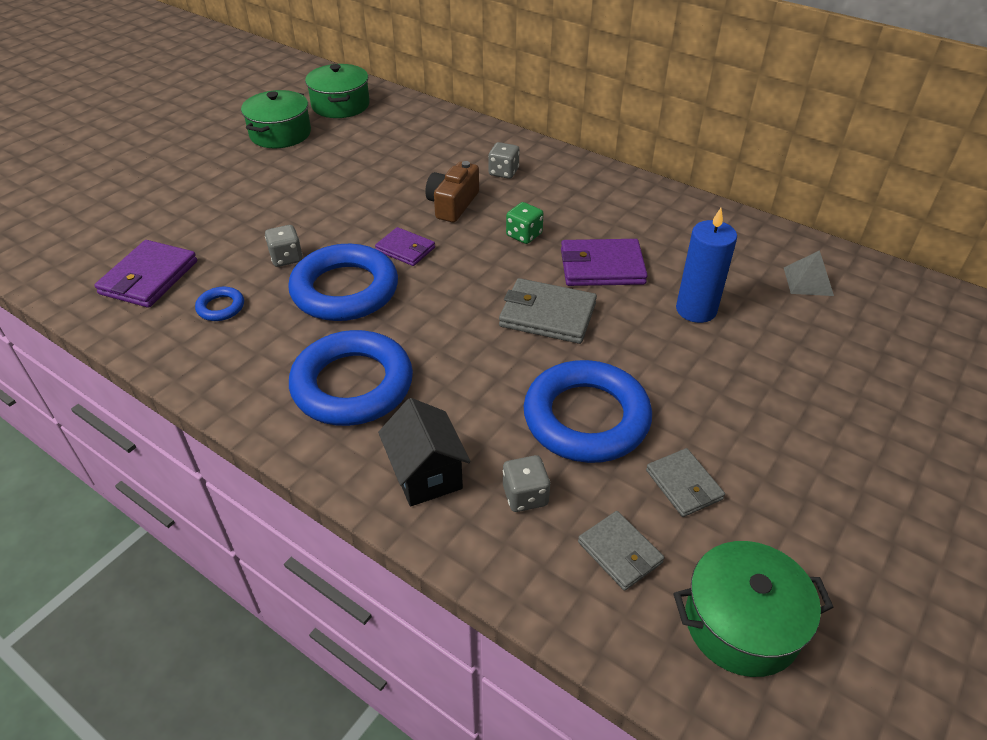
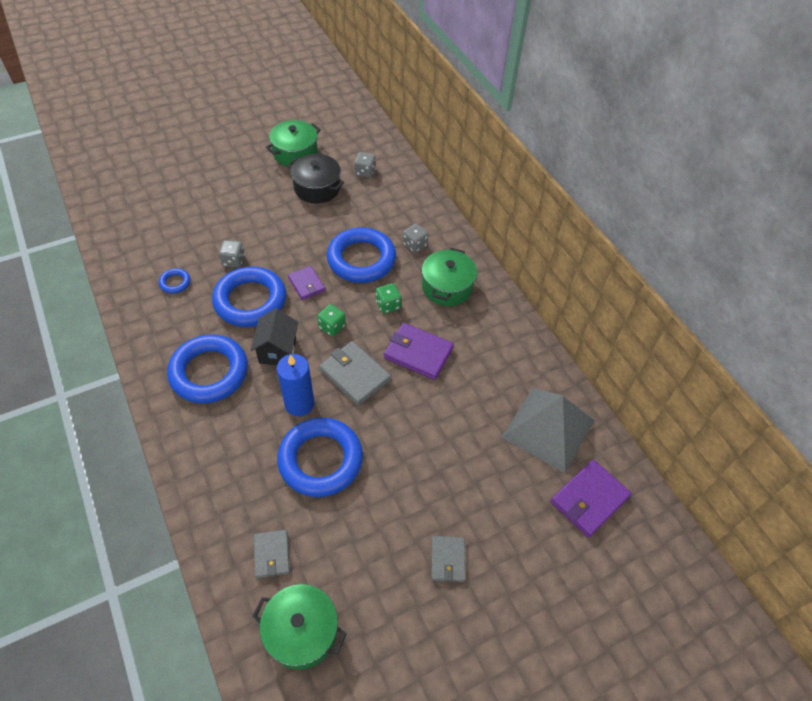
camera: 25 degrees right, 10 degrees up
(149, 277) = (150, 243): purple wallet -> purple wallet (589, 499)
(337, 157) = (317, 188): none -> black pot
(340, 105) = (350, 141): green pot -> green pot (447, 287)
(426, 475) = (207, 452): black house -> black house (277, 350)
(452, 204) = (361, 259): brown camera -> blue ring
(475, 279) = (332, 327): none -> green dice
(525, 496) = (249, 493): grey dice -> grey dice (365, 172)
(684, 485) = (340, 533): grey wallet -> grey wallet (447, 560)
(696, 310) = (451, 415): blue candle -> blue candle (299, 404)
(808, 281) = (548, 428): grey pyramid -> grey pyramid, size x2.20

